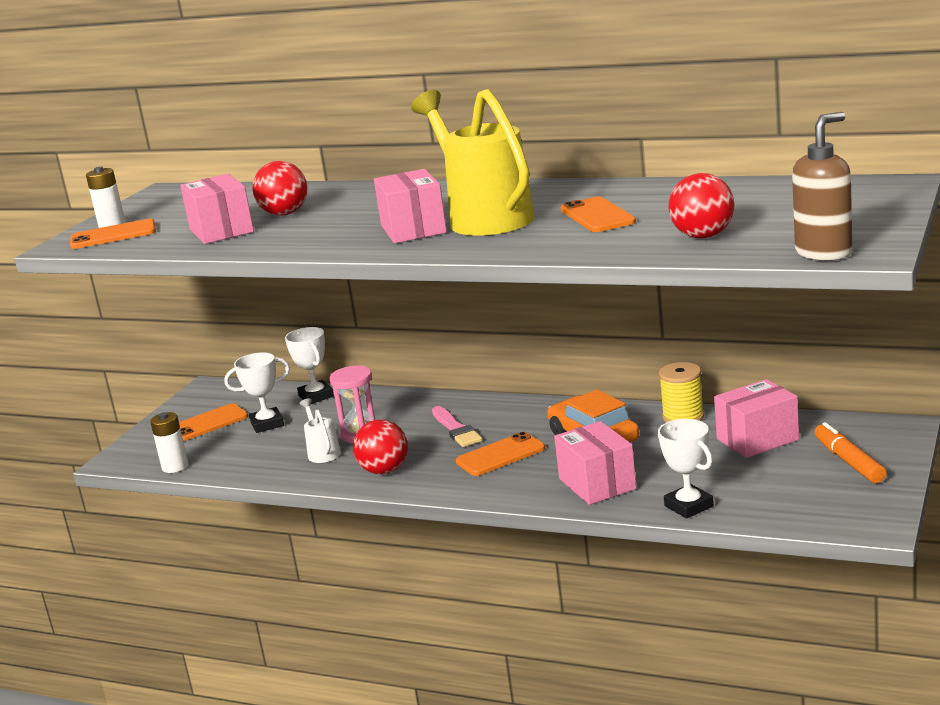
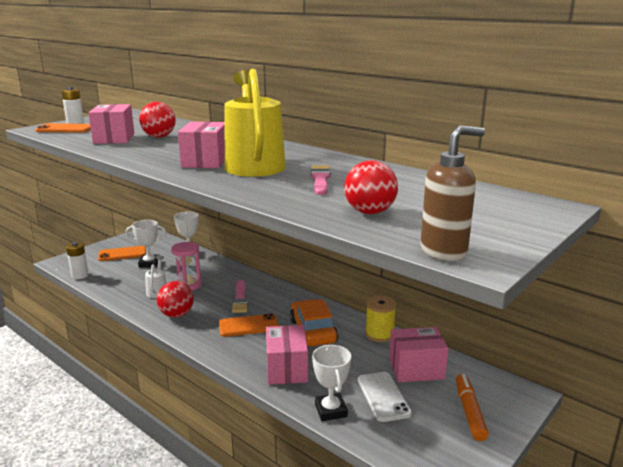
camera: 15 degrees right, 0 degrees up
(597, 216) = (320, 179): orange phone -> pink brush
(739, 476) = (383, 396): none -> white phone

